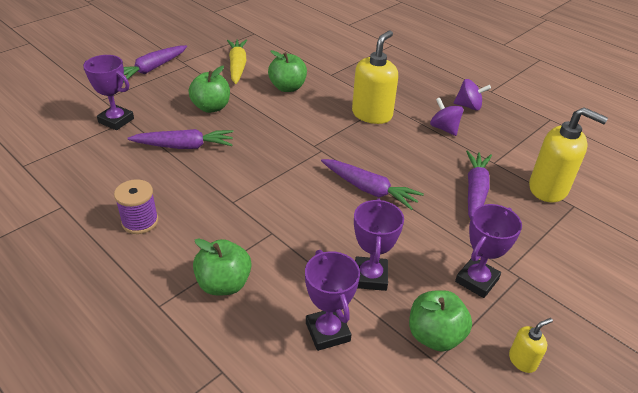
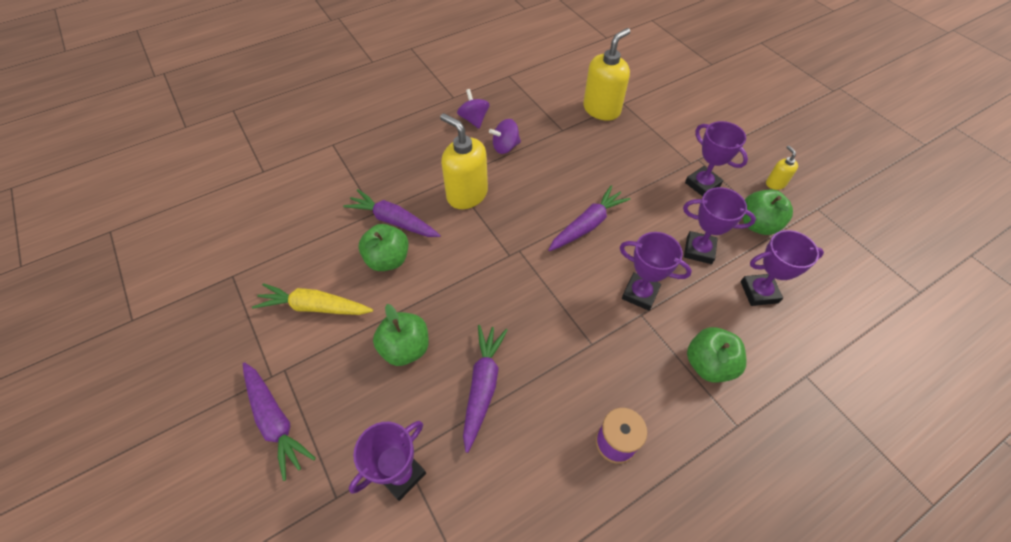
camera: 75 degrees left, 15 degrees up
(296, 231) = (640, 293): none -> purple trophy
(468, 106) = (474, 119): purple spinning top -> purple spinning top turned 45 degrees counterclockwise
(475, 191) = (599, 153): purple carrot -> purple carrot (393, 221)

